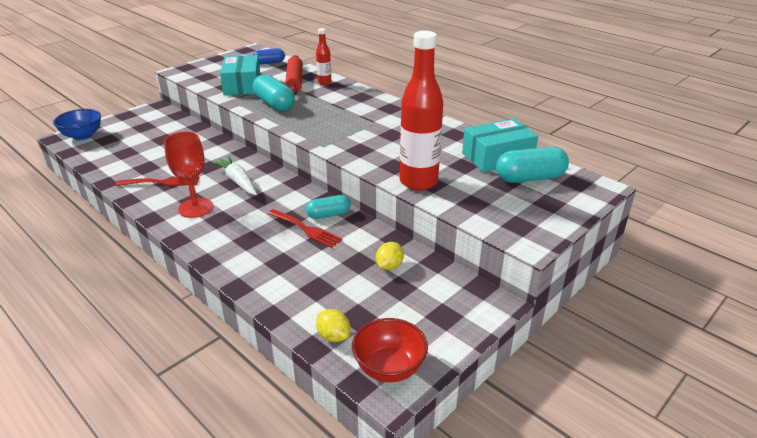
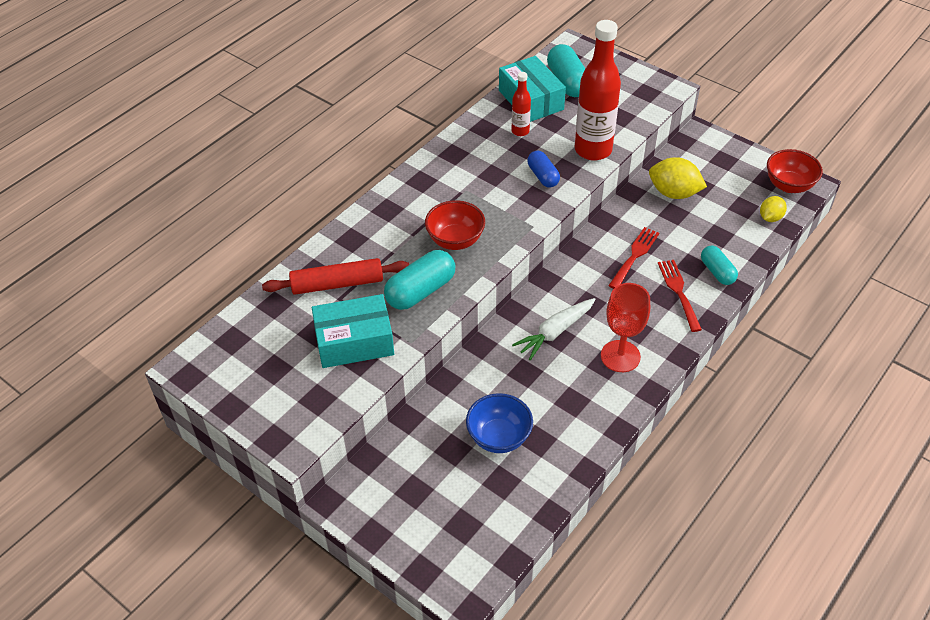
camera: 95 degrees left, 15 degrees up
(83, 136) = (456, 565): blue bowl -> blue bowl (499, 437)
(162, 182) = (573, 408): red fork -> red fork (678, 292)
(269, 63) = (256, 329): blue capsule -> blue capsule (543, 176)
(319, 117) = (455, 240): none -> red bowl
(324, 82) = (340, 251): red bottle -> red bottle (520, 131)
(328, 214) = (604, 243): turquoise capsule -> turquoise capsule (717, 272)
(389, 266) = (674, 193): yellow lemon -> yellow lemon, size x1.69

